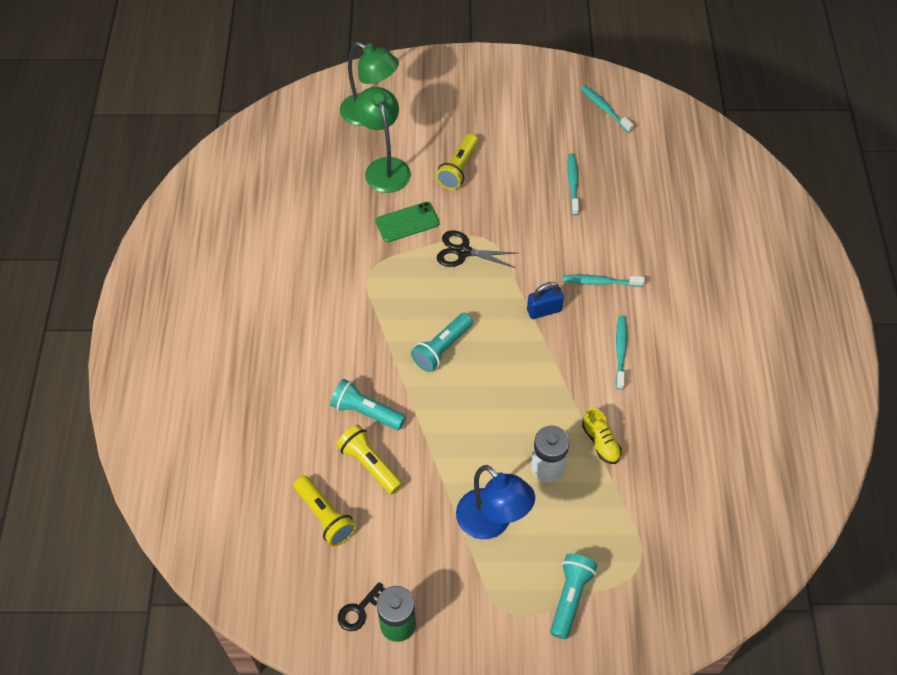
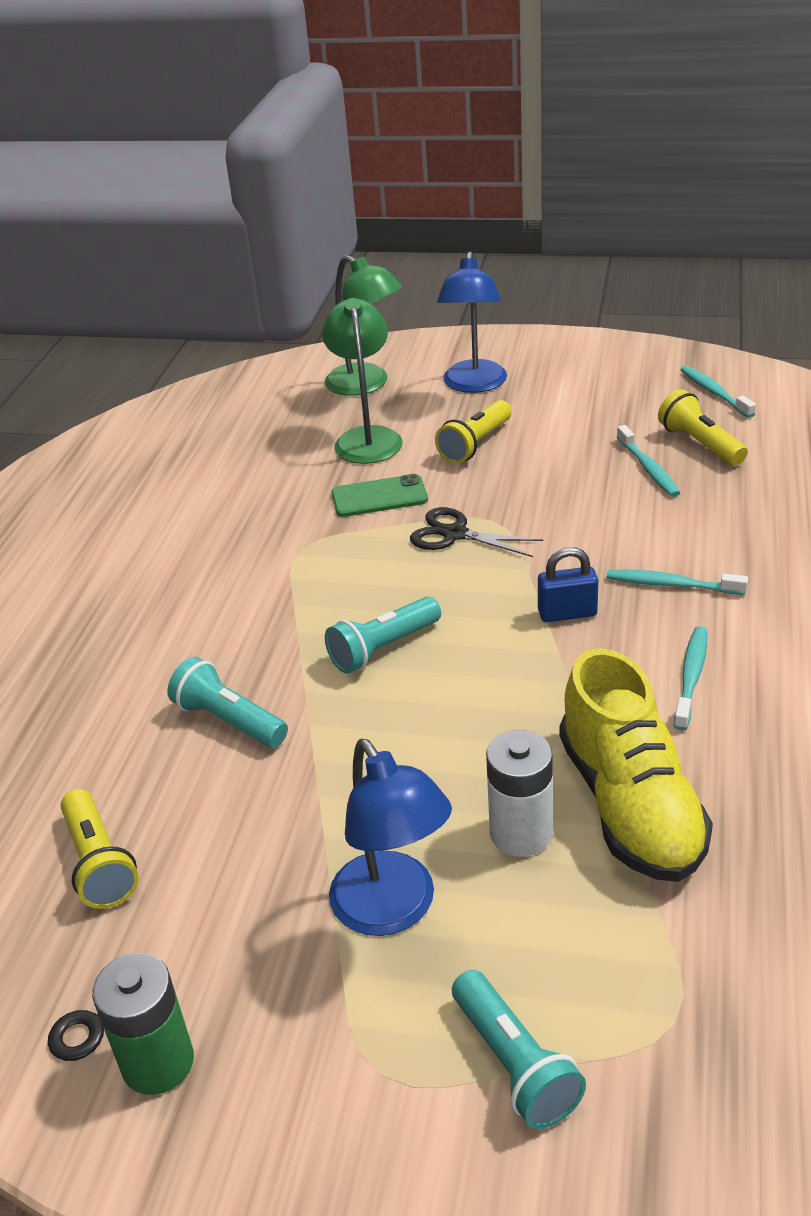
camera: 15 degrees right, 20 degrees down
(369, 464) = (206, 794): yellow flashlight -> yellow flashlight (700, 444)
(445, 110) = (474, 385): none -> blue lamp
(570, 597) = (515, 1064): turquoise flashlight -> turquoise flashlight turned 120 degrees clockwise
(572, 183) = (648, 468): turquoise toothbrush -> turquoise toothbrush turned 150 degrees clockwise
(600, 442) = (630, 805): yellow shoe -> yellow shoe, size x2.22

